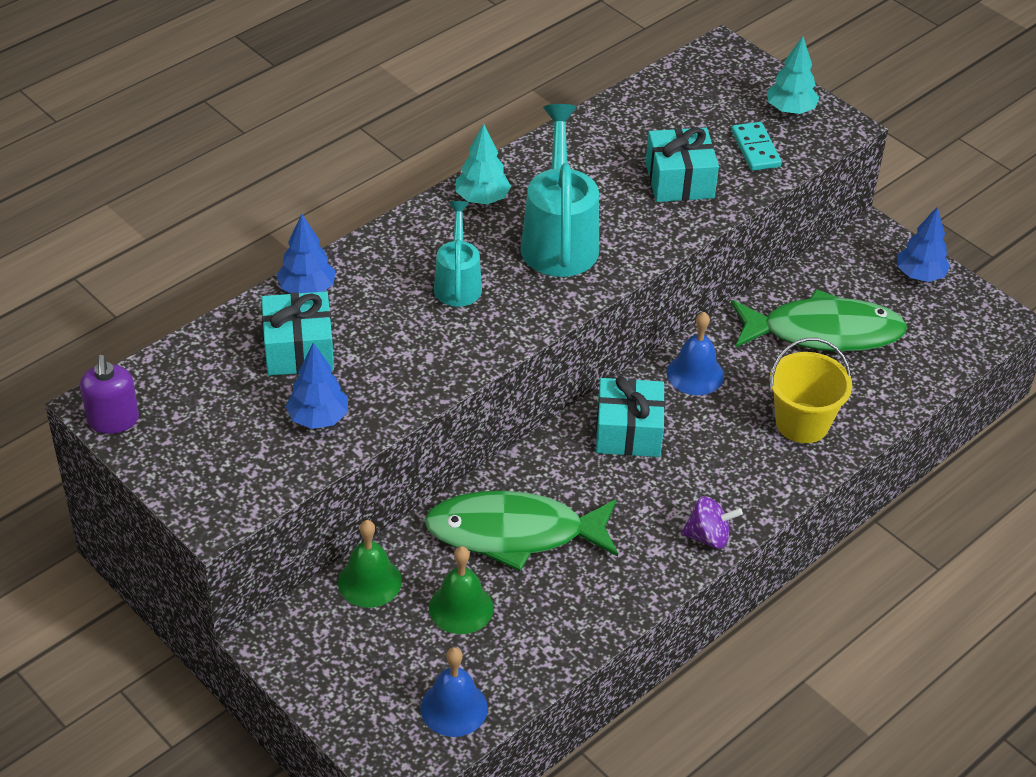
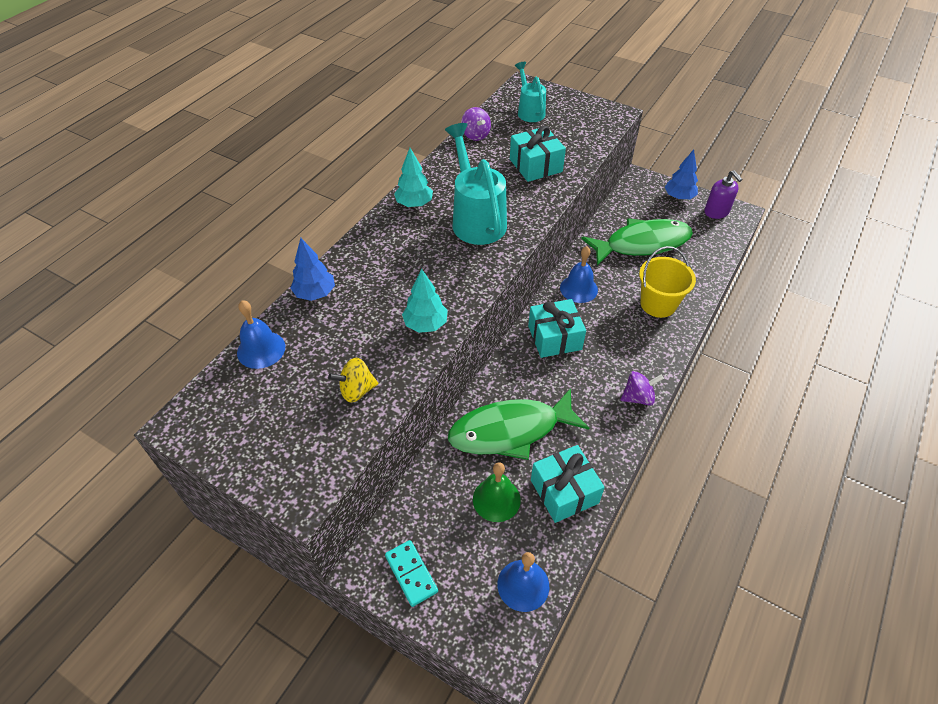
camera: 15 degrees left, 5 degrees up
(113, 420) = (194, 434): purple soap dispenser -> purple soap dispenser (716, 212)
(218, 342) = (261, 349): none -> blue bell
(299, 349) = (324, 340): turquoise gift -> turquoise gift (564, 491)
(318, 418) = (356, 390): blue tree -> yellow spinning top
(369, 581) = (424, 497): green bell -> none
(458, 282) = (420, 263): turquoise watering can -> turquoise watering can (529, 111)
(612, 116) = (475, 135): none -> purple spinning top
(755, 149) = (572, 137): turquoise domino -> turquoise domino (411, 574)
(790, 110) = (581, 111): turquoise tree -> turquoise tree (426, 324)

